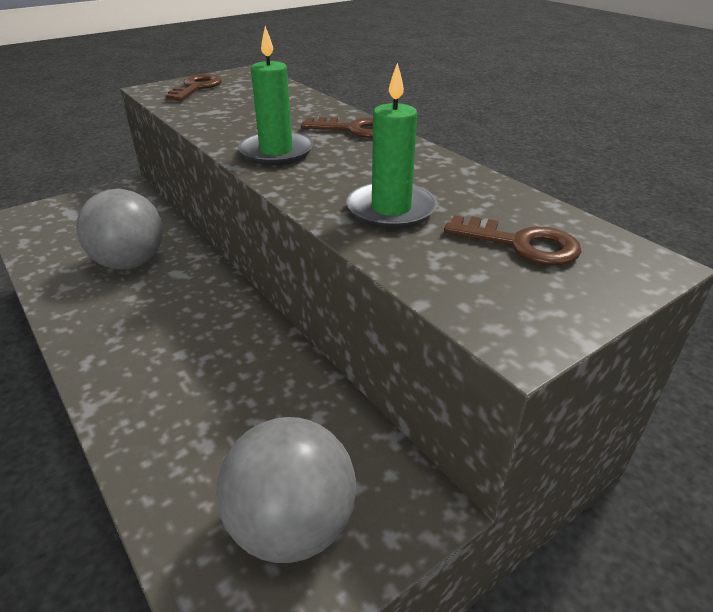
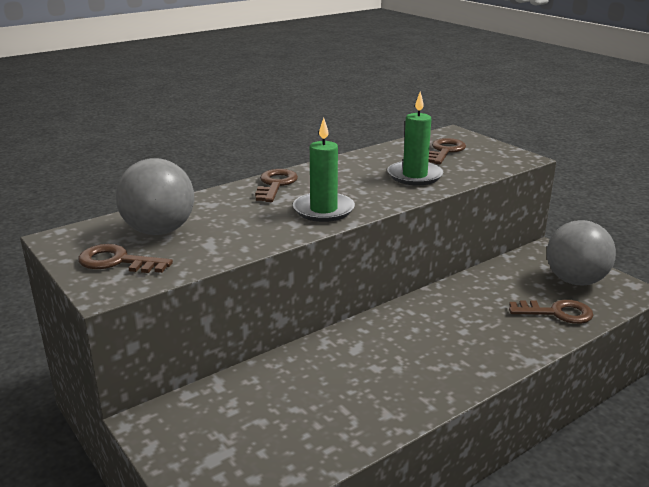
camera: 90 degrees left, 10 degrees down
(130, 263) = (340, 379): grey ball -> grey ball (159, 231)
(190, 466) = (557, 313): none -> brown key

